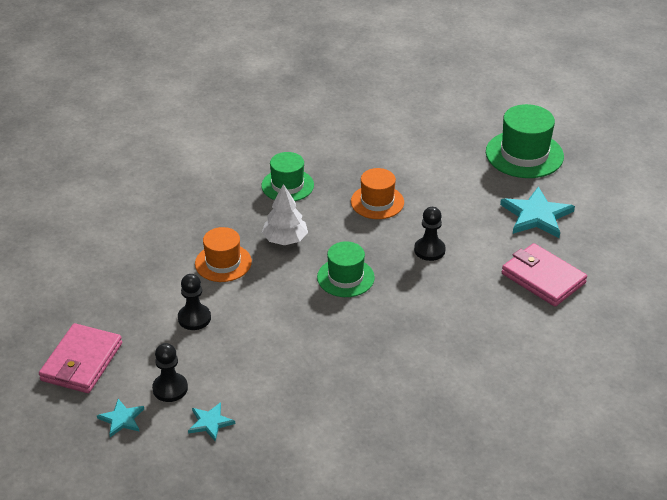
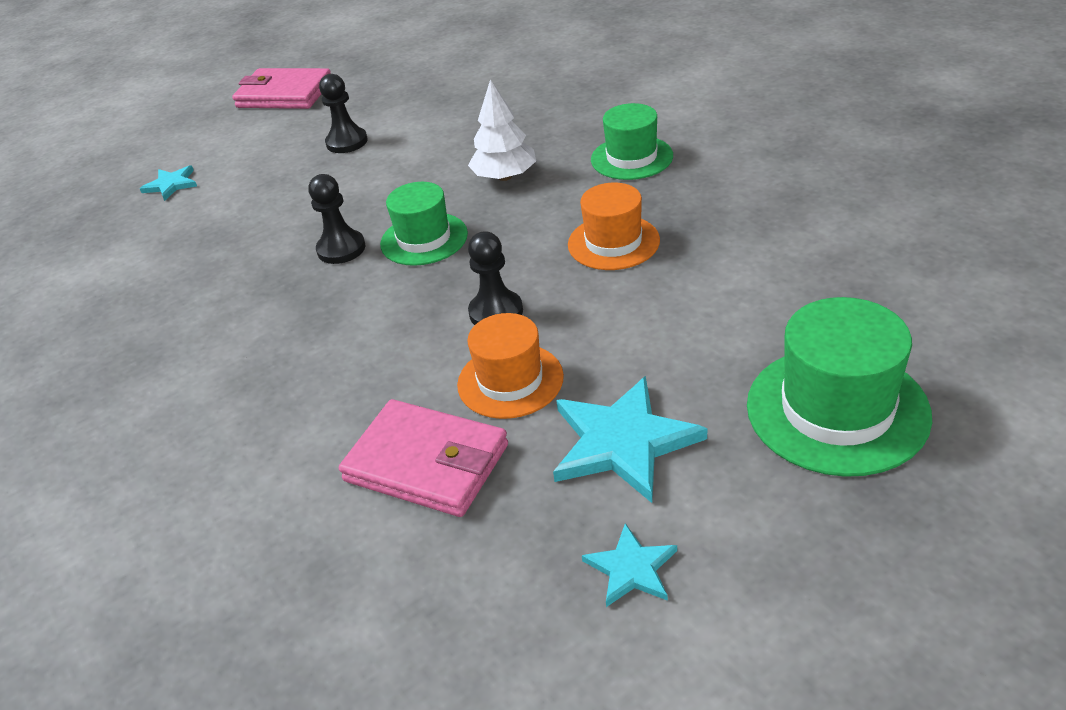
camera: 90 degrees right, 0 degrees up
(121, 419) = (194, 133): turquoise star -> turquoise star (631, 568)
(170, 388) = (232, 150): black pawn -> black pawn (341, 249)
(223, 263) = (451, 141): orange hat -> orange hat (510, 380)
(543, 278) = (427, 463): pink wallet -> pink wallet turned 75 degrees clockwise

